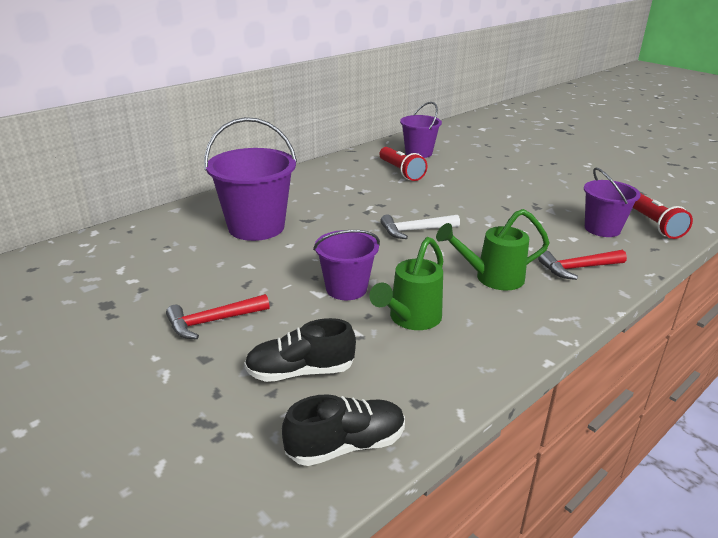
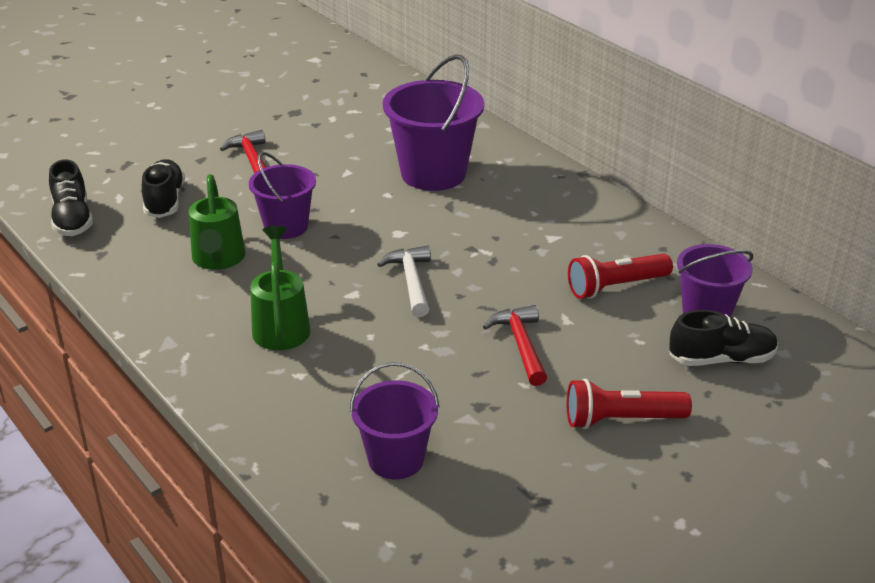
camera: 95 degrees right, 5 degrees up
(410, 319) = (218, 260): green watering can -> green watering can turned 135 degrees counterclockwise
(459, 152) = (721, 359): none -> black shoe
(578, 268) = (286, 401): red hammer -> red hammer (521, 345)
(654, 224) = (405, 528): red flashlight -> red flashlight (621, 420)

